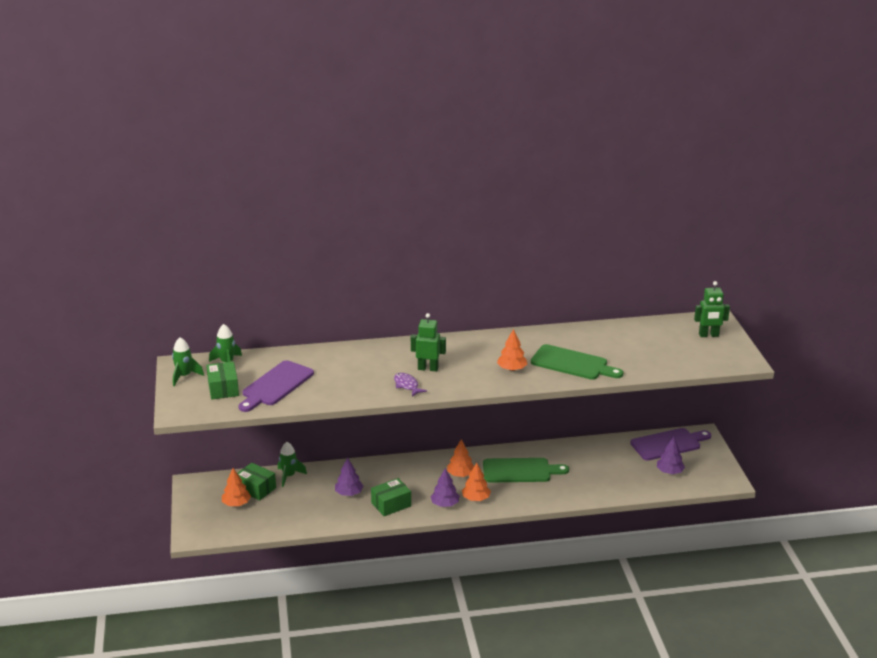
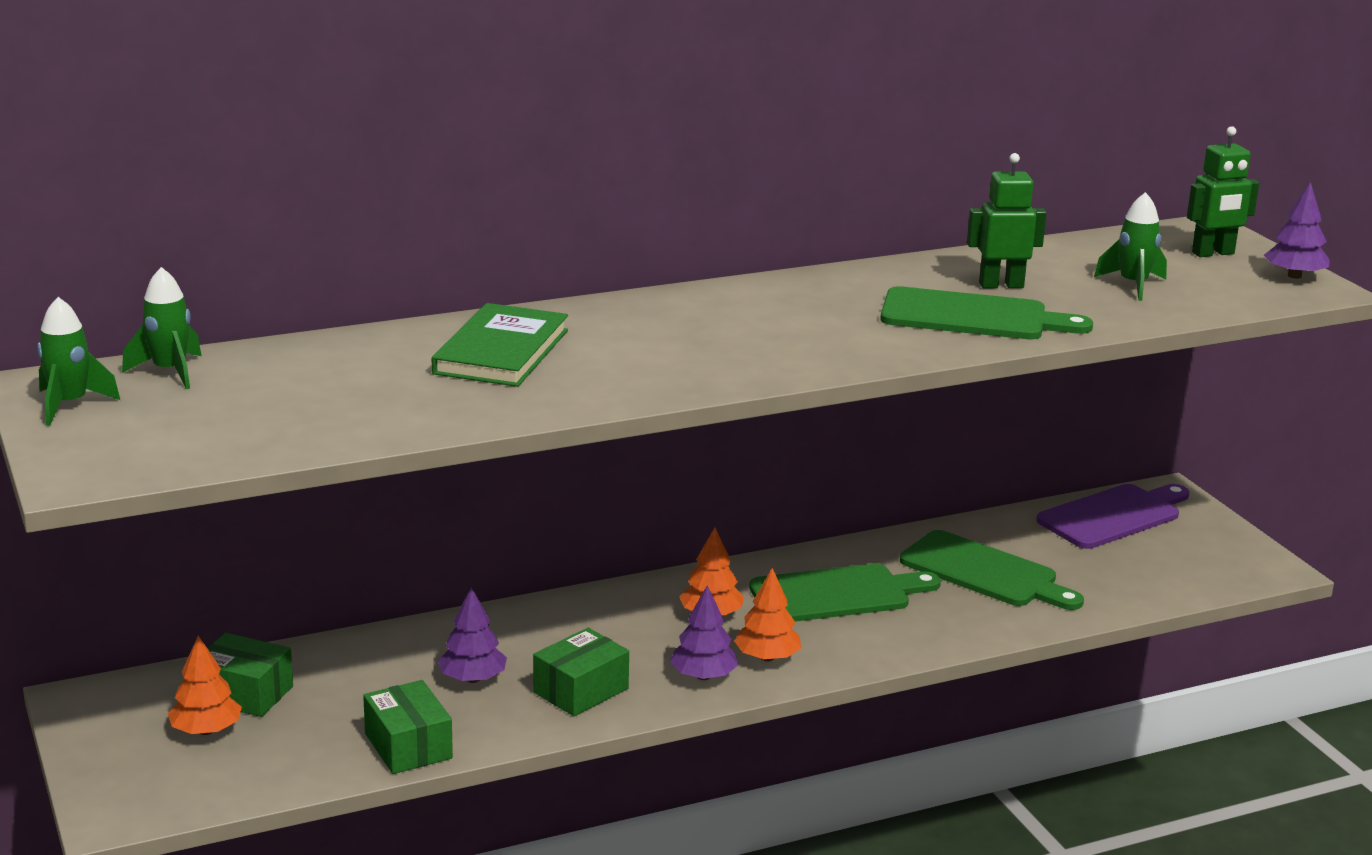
camera: 15 degrees left, 5 degrees down
(223, 388) = (181, 420): green box -> green box (408, 746)
(276, 385) = (312, 404): purple cutting board -> none
(289, 476) = (316, 659): green rocket -> green rocket (1133, 285)
(361, 365) = (501, 352): none -> green book
(407, 385) = (629, 380): purple fish -> none
(428, 368) = (660, 347): green robot -> green robot (1001, 285)
(512, 369) = (848, 335): orange tree -> none
(592, 467) = (984, 572): none -> green cutting board
(669, 472) = (1145, 564): purple tree -> purple tree (1294, 276)

